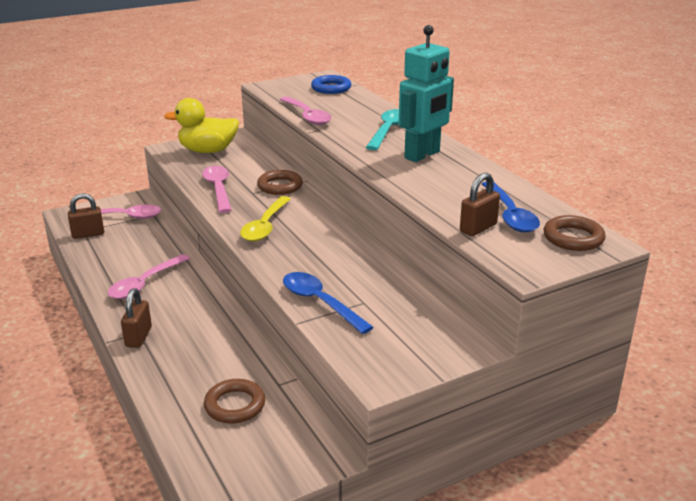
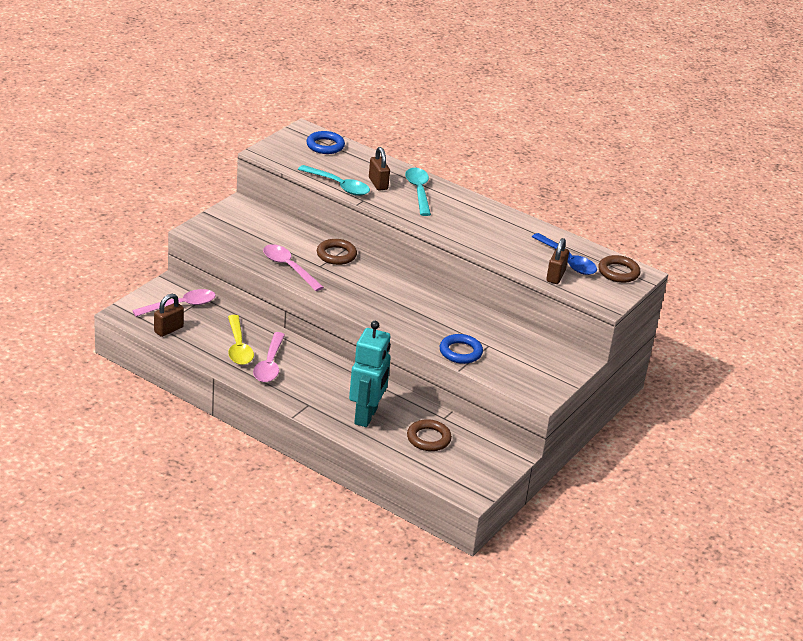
camera: 30 degrees left, 5 degrees up
(138, 337) = (312, 408): brown padlock -> brown padlock (378, 184)
(208, 151) = (235, 227): yellow duck -> none
(265, 226) = (362, 297): yellow spoon -> yellow spoon (238, 347)
(307, 116) = (339, 186): pink spoon -> turquoise spoon
(320, 302) = (460, 352): blue spoon -> blue ring
(422, 155) = (466, 214): turquoise robot -> turquoise robot (366, 416)

